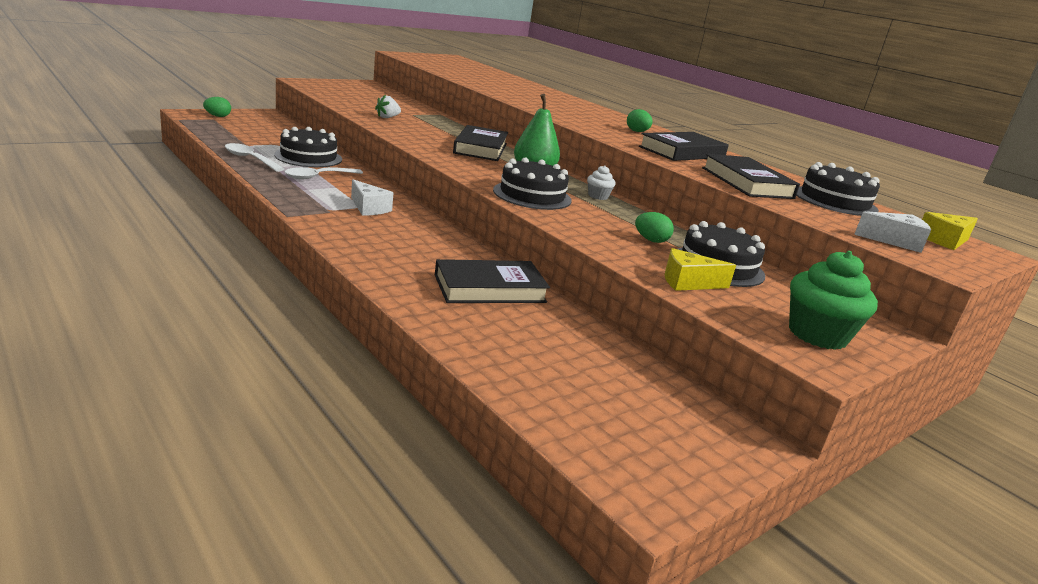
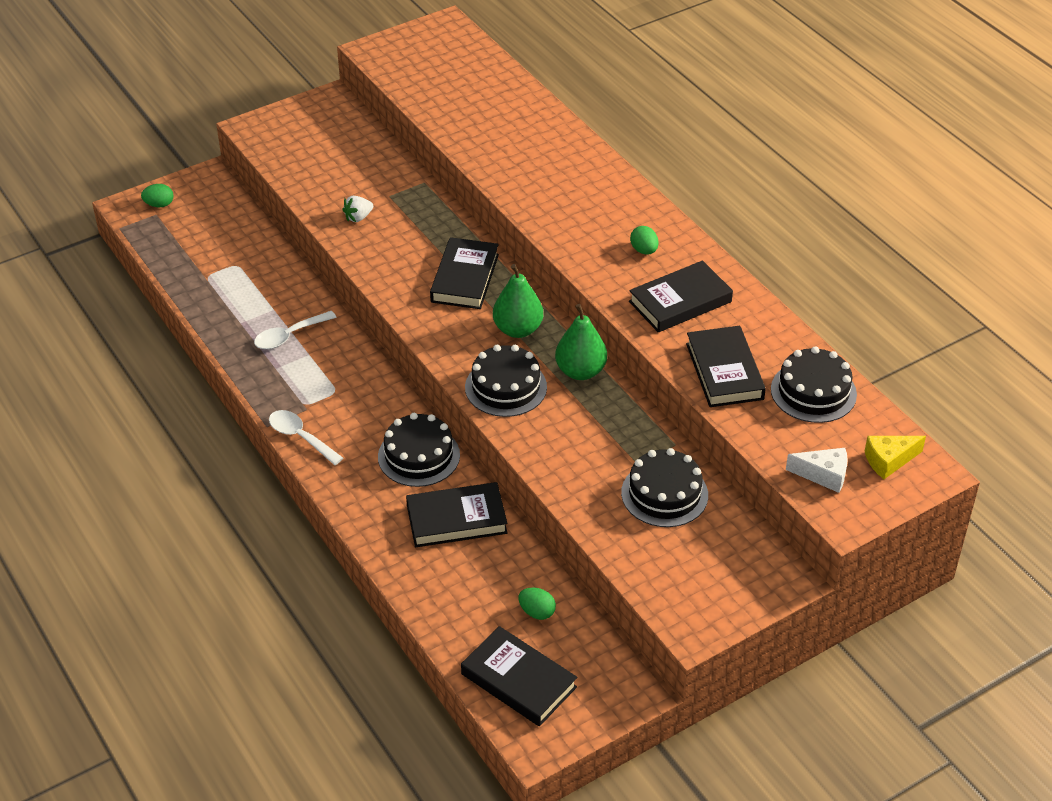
camera: 10 degrees right, 20 degrees up
(250, 159) = (213, 311): white spoon -> white spoon (300, 437)
(308, 157) = (274, 289): black cake -> black cake (419, 456)
(369, 208) = (345, 393): white cheese -> none
(598, 196) = (580, 371): white cupcake -> green pear
(599, 424) = (518, 680): none -> black book
(651, 240) = (611, 457): green egg -> green egg (537, 612)
(688, 282) = (621, 529): yellow cheese -> none
(817, 335) = (711, 591): green cupcake -> none

